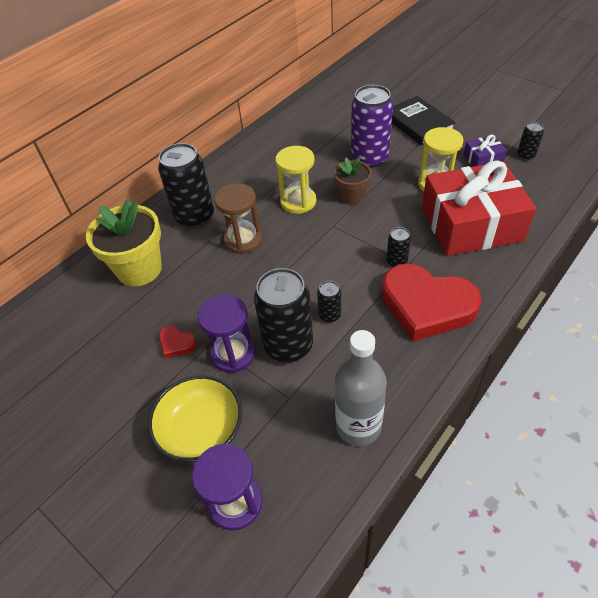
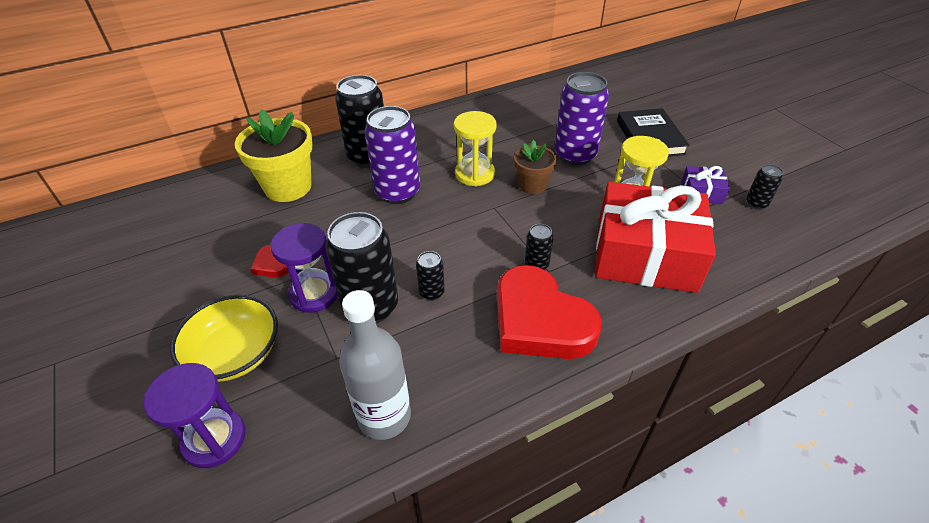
camera: 20 degrees right, 5 degrees down
(243, 240) = (397, 192): brown hourglass -> purple can

